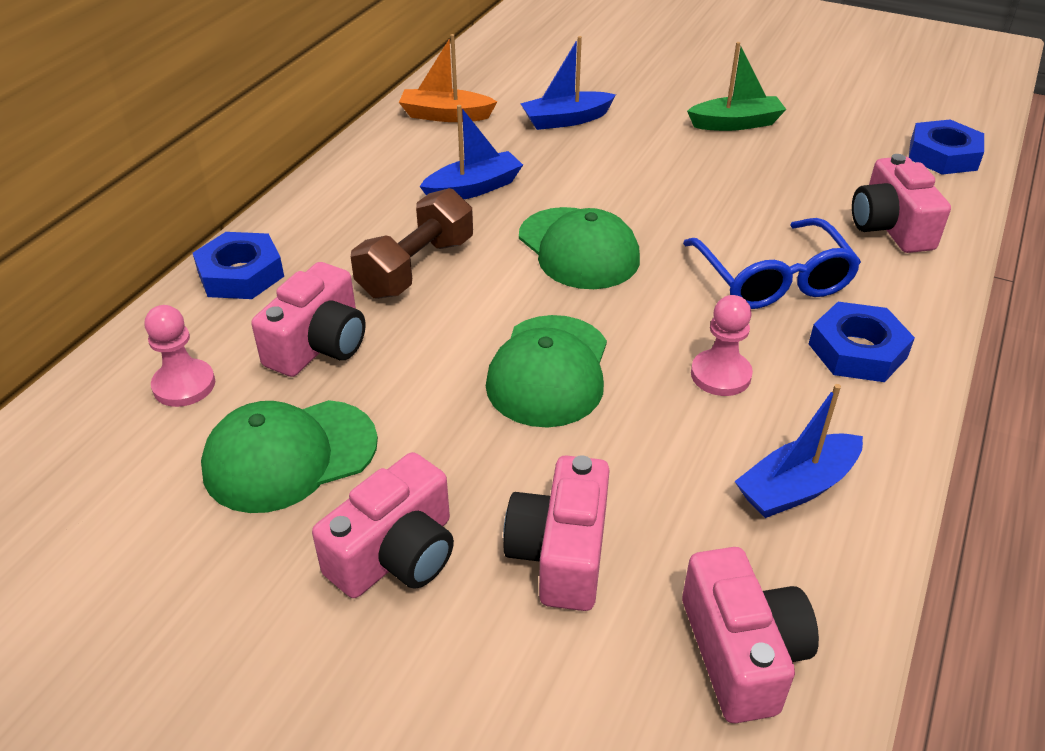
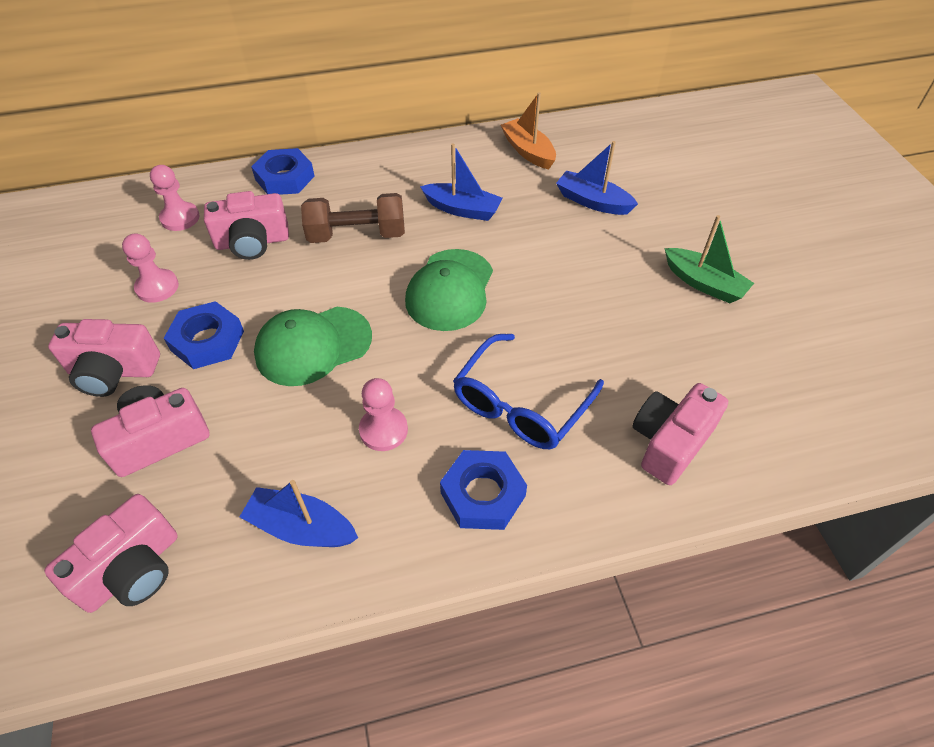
camera: 50 degrees right, 10 degrees up
(289, 455) = (157, 287): green cap -> pink pawn
(943, 155) = (828, 429): blue nut -> blue nut (207, 340)

